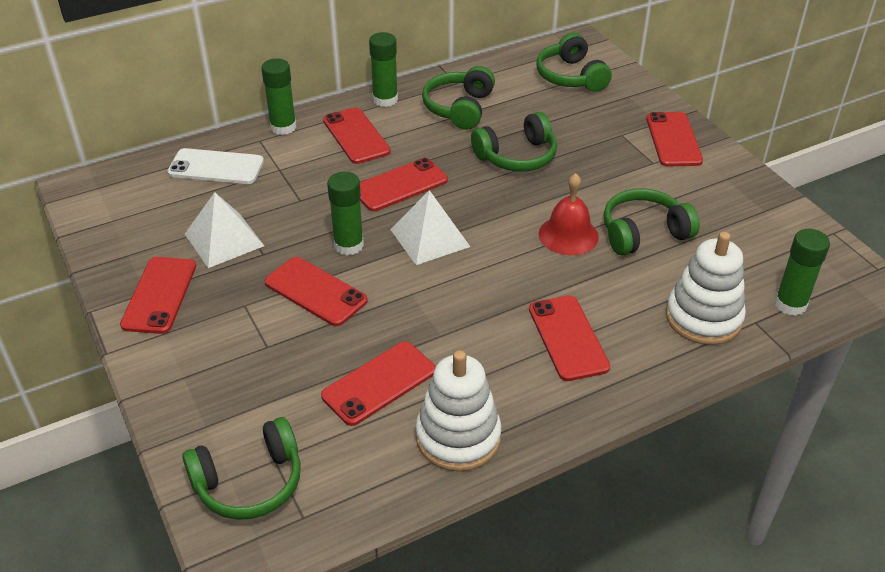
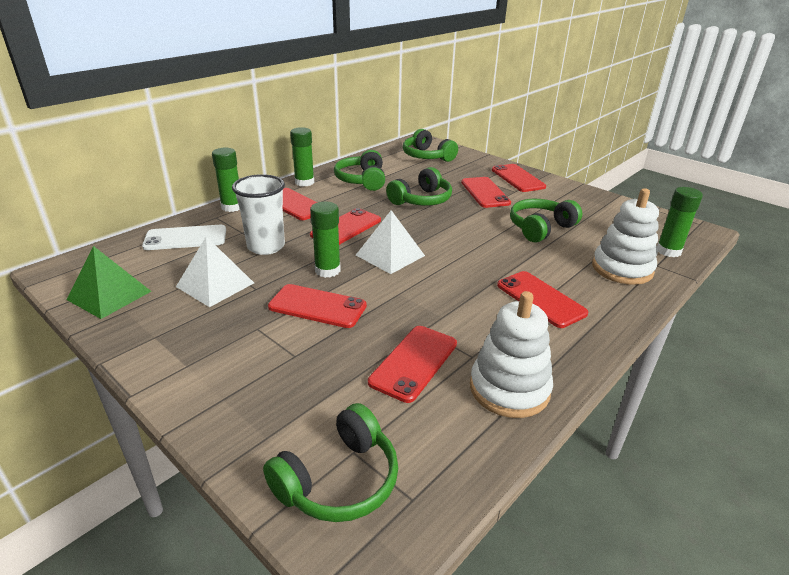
camera: 20 degrees left, 10 degrees down
(118, 231) = (109, 295): none -> green pyramid
(159, 295) = (169, 336): red phone -> red phone (485, 192)
(297, 197) = (266, 246): none -> white cup
(568, 235) = (491, 237): red bell -> none

